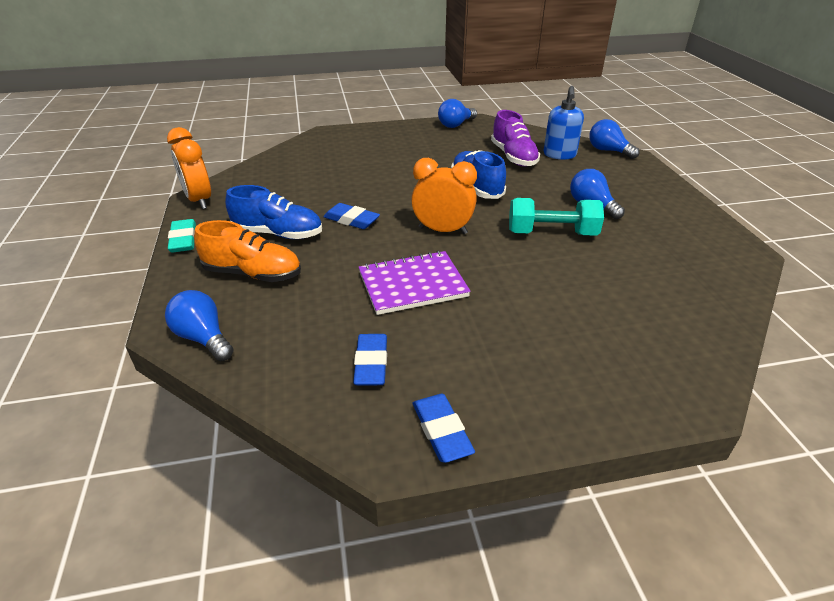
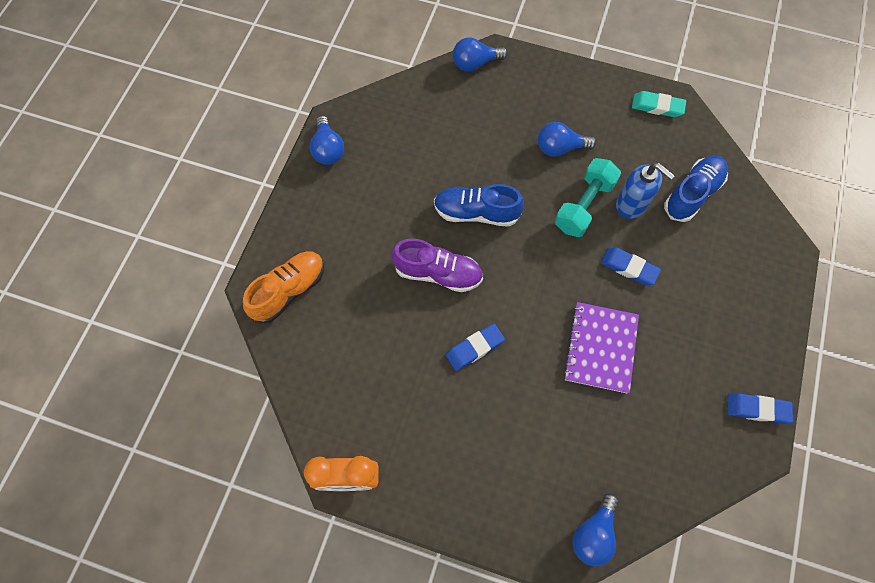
camera: 60 degrees left, 30 degrees up
(183, 239) = (425, 514): turquoise eraser -> turquoise eraser (657, 107)
(203, 338) = (593, 533): blue light bulb -> blue light bulb turned 45 degrees counterclockwise
(253, 274) = (520, 467): orange shoe -> orange shoe (289, 290)
(278, 234) = (463, 422): blue shoe -> blue shoe (692, 194)
(371, 363) = (678, 422): blue eraser -> blue eraser (629, 268)
(442, 230) = (534, 283): orange clock -> none
(513, 157) = (437, 146): purple shoe -> purple shoe (438, 273)
(559, 155) = (458, 106): blue soap dispenser -> blue soap dispenser (631, 204)

